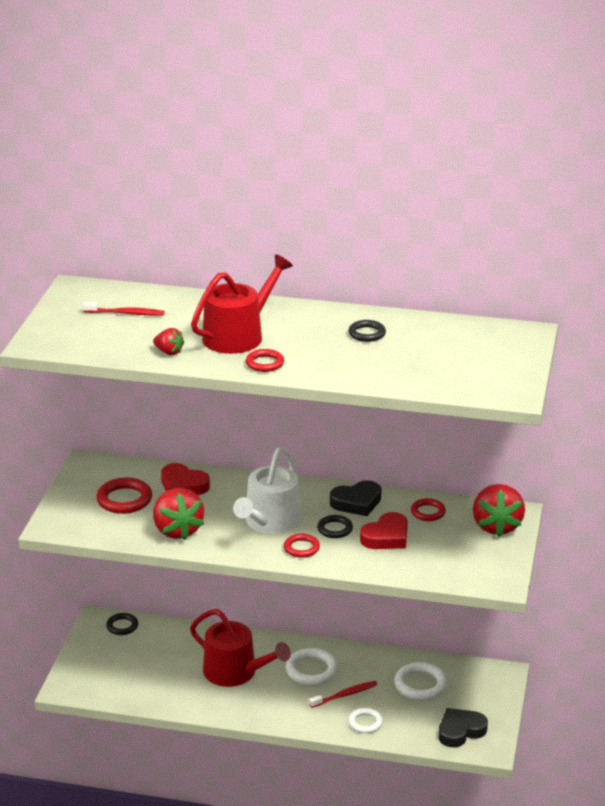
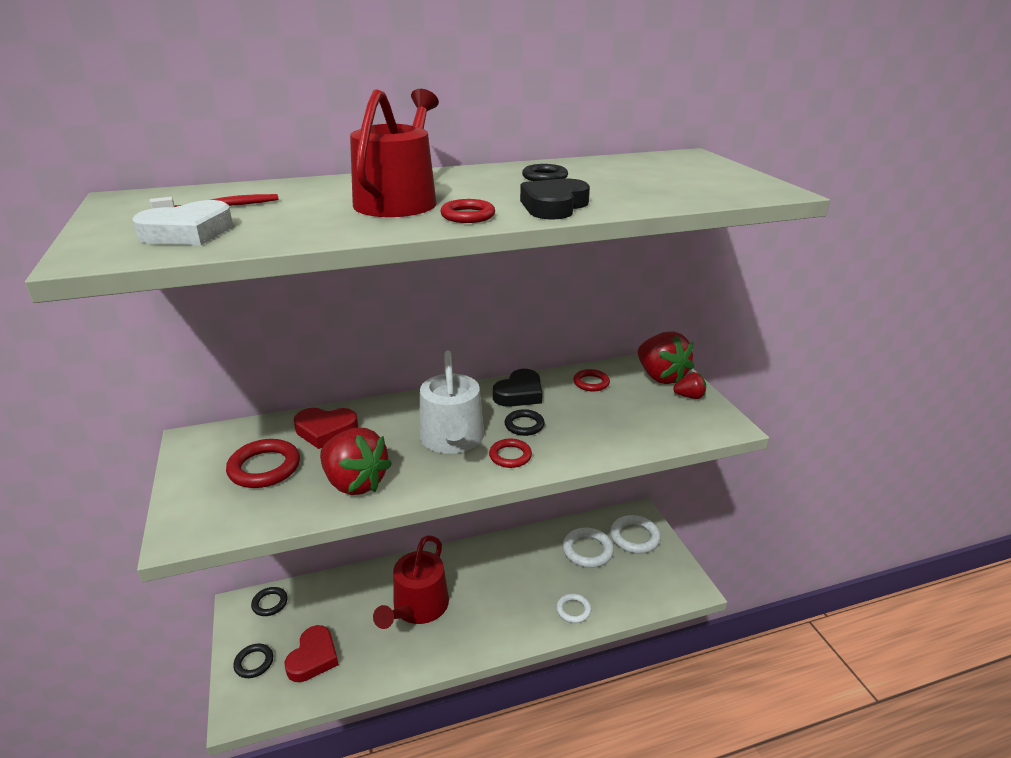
camera: 30 degrees left, 0 degrees up
(90, 662) = (254, 662): none -> black ring
(93, 336) = (188, 233): none -> white heart
(169, 352) = (323, 228): red strawberry -> red strawberry (689, 396)
(236, 672) = (417, 607): red watering can -> red watering can turned 105 degrees clockwise
(312, 670) = (486, 575): white ring -> white ring (634, 537)
(345, 695) = (534, 588): red toothbrush -> none
(386, 537) = (580, 416): red heart -> red heart (313, 657)
(460, 731) = (656, 581): black heart -> black heart (554, 206)

